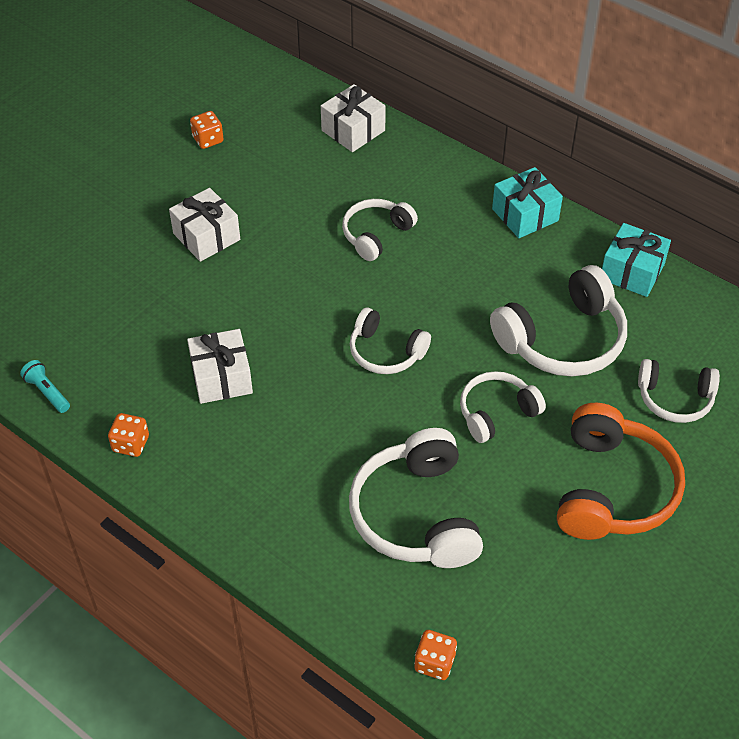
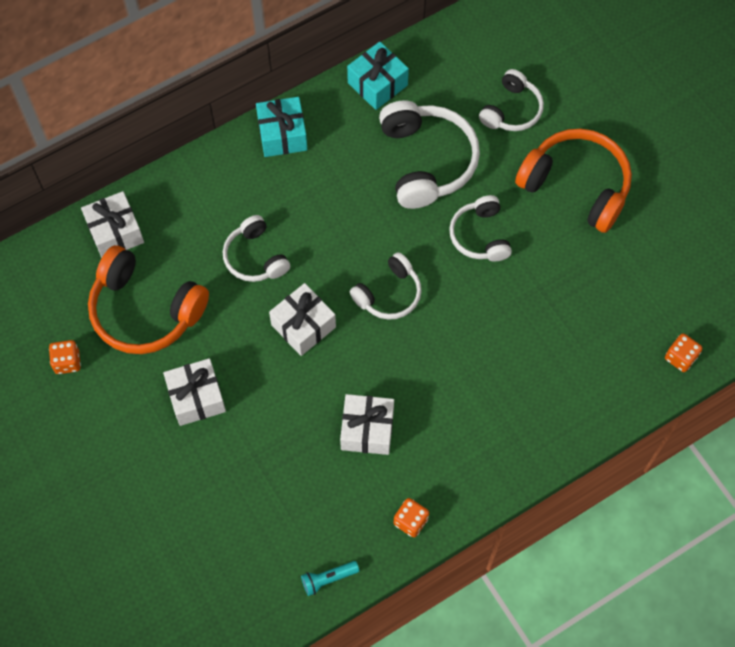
camera: 70 degrees left, 15 degrees up
(281, 174) = (145, 311): none -> orange headphones
(317, 293) = (303, 326): none -> white gift
(416, 515) = (554, 327): white headphones -> none

